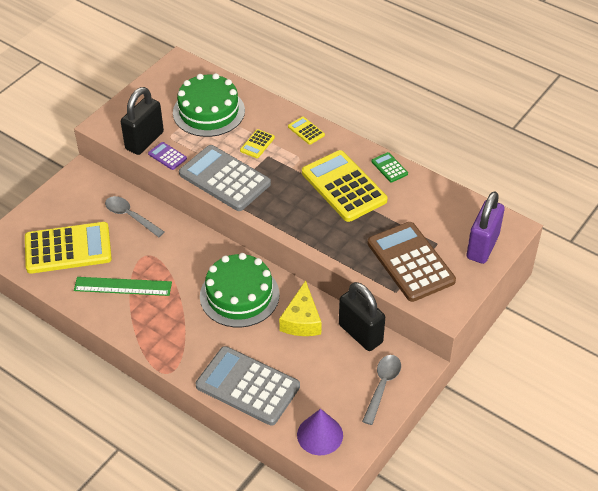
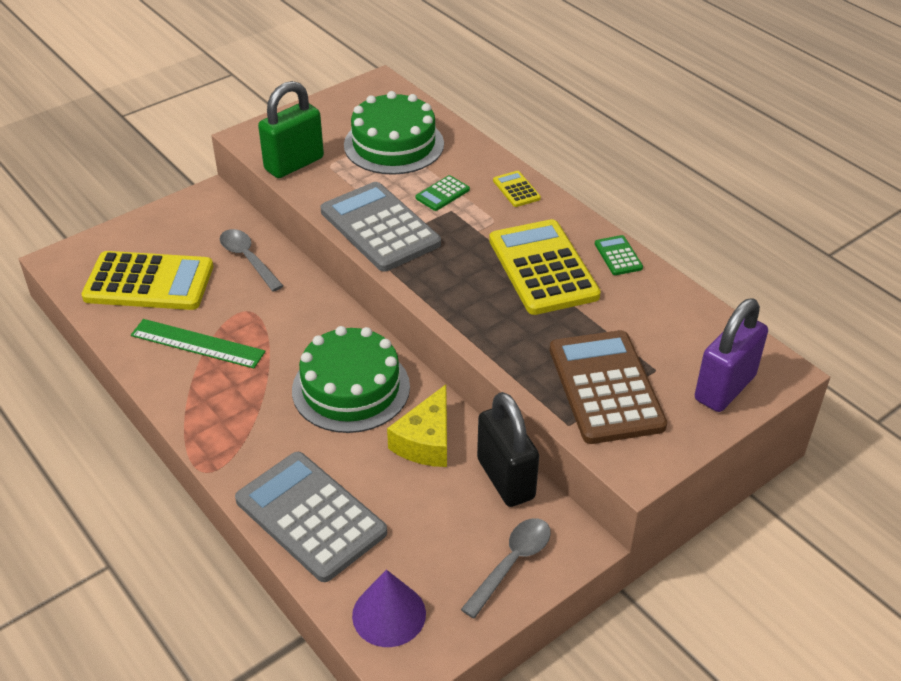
camera: 15 degrees right, 5 degrees down
(144, 141) = (294, 164): black padlock -> green padlock
(167, 156) = (315, 187): purple calculator -> none
(257, 144) = (442, 194): yellow calculator -> green calculator

